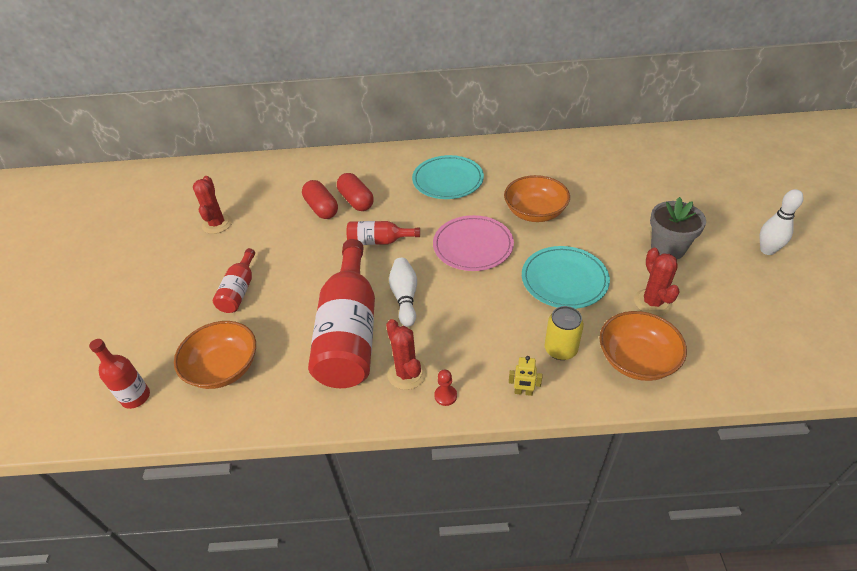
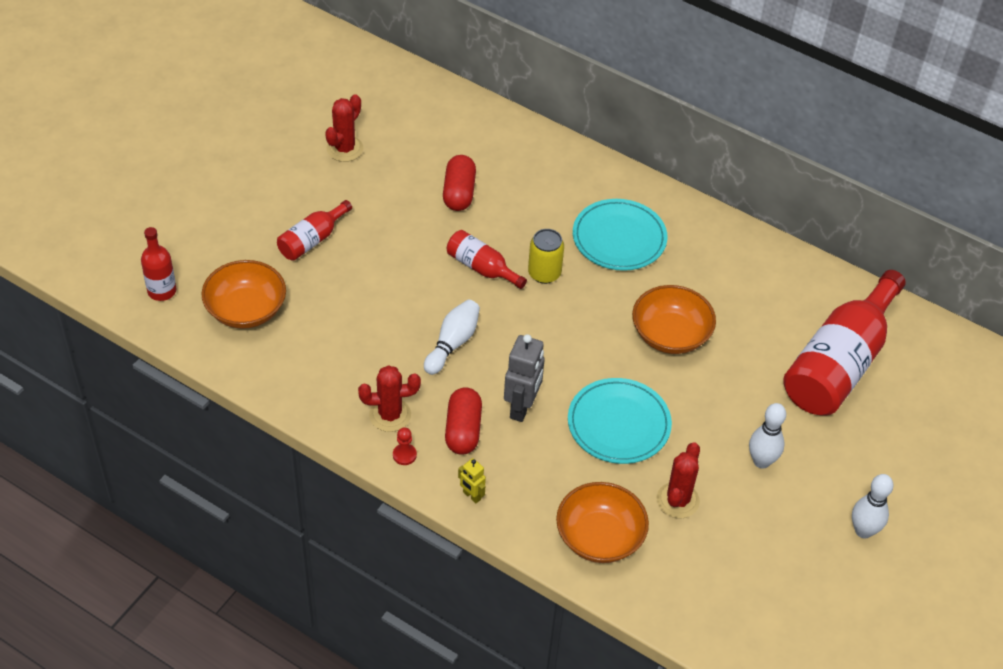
camera: 30 degrees right, 5 degrees up
(349, 332) = (374, 345): red bottle -> red bottle (839, 363)
(356, 201) = (501, 205): red capsule -> red capsule (463, 430)
(406, 373) = (390, 415): red cactus -> red cactus turned 75 degrees clockwise
(473, 246) = (568, 332): pink plate -> none
(493, 309) = (522, 407): none -> grey robot
(560, 349) = (542, 483): yellow can -> yellow can (544, 273)
(668, 248) = (761, 461): grey flower pot -> white bowling pin

